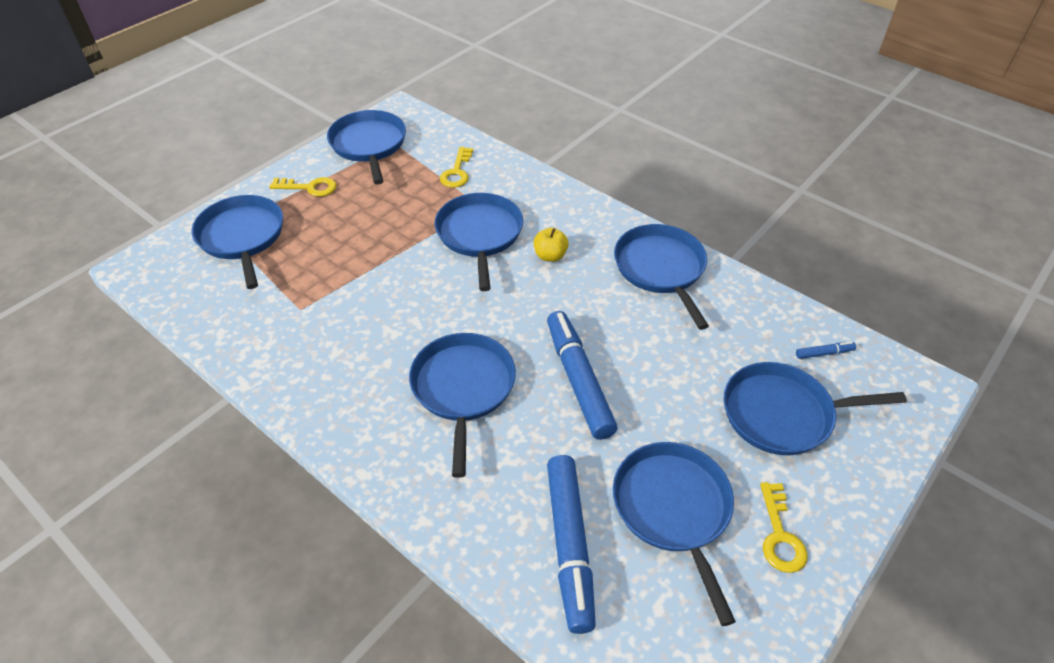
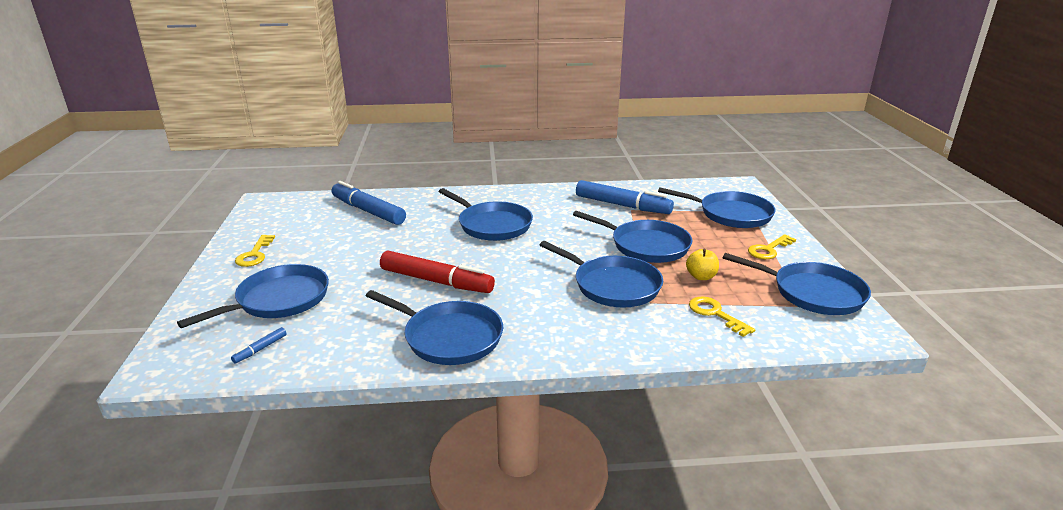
camera: 135 degrees right, 20 degrees down
(550, 256) = (544, 300): yellow apple -> yellow apple (701, 276)
(578, 380) = (433, 255): blue marker -> blue marker (622, 205)
(612, 337) = (436, 281): none -> red marker
(673, 509) = (325, 239): blue pan -> blue pan (646, 246)
(780, 535) = (255, 254): yellow key -> yellow key turned 135 degrees counterclockwise

